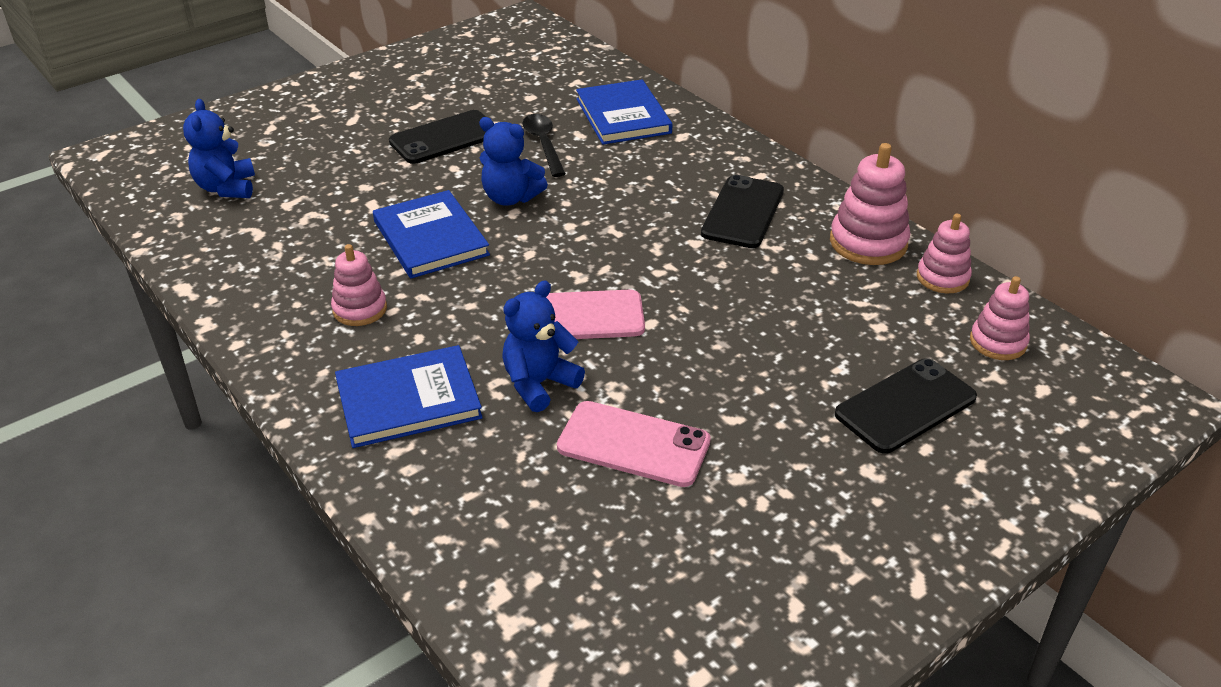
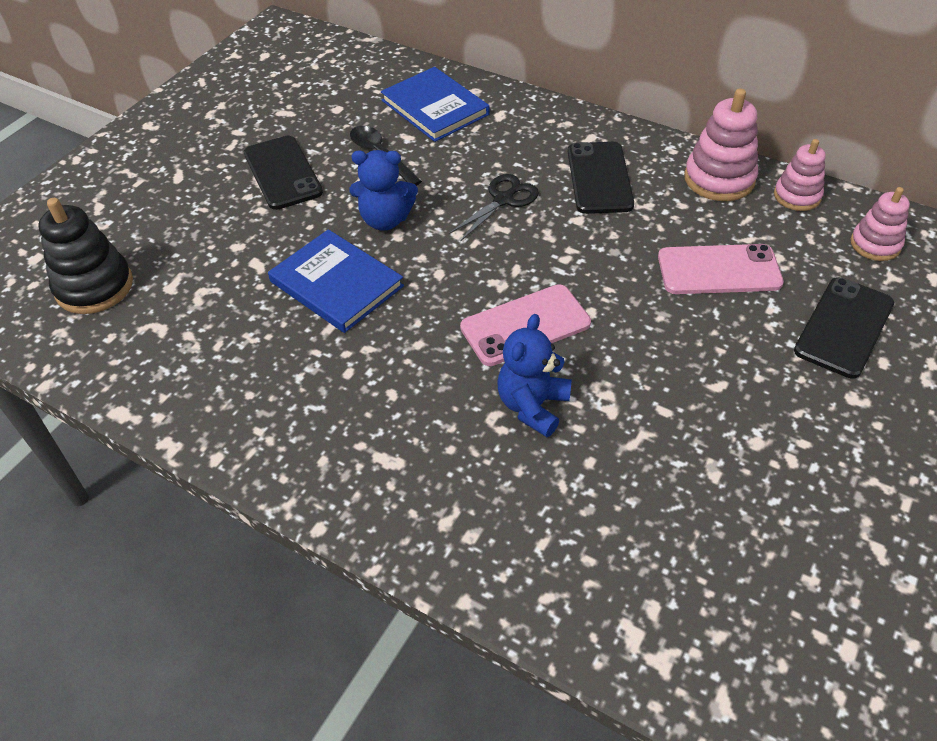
camera: 20 degrees left, 10 degrees up
(226, 188) = (94, 287): blue teddy bear -> black stacking toy
(360, 309) = (316, 381): pink stacking toy -> none
(408, 400) = (424, 463): blue book -> none
(445, 138) = (283, 173): black phone -> black phone turned 60 degrees counterclockwise
(633, 208) = (503, 200): none -> black scissors
(633, 444) = (652, 439): pink phone -> pink phone (719, 270)

